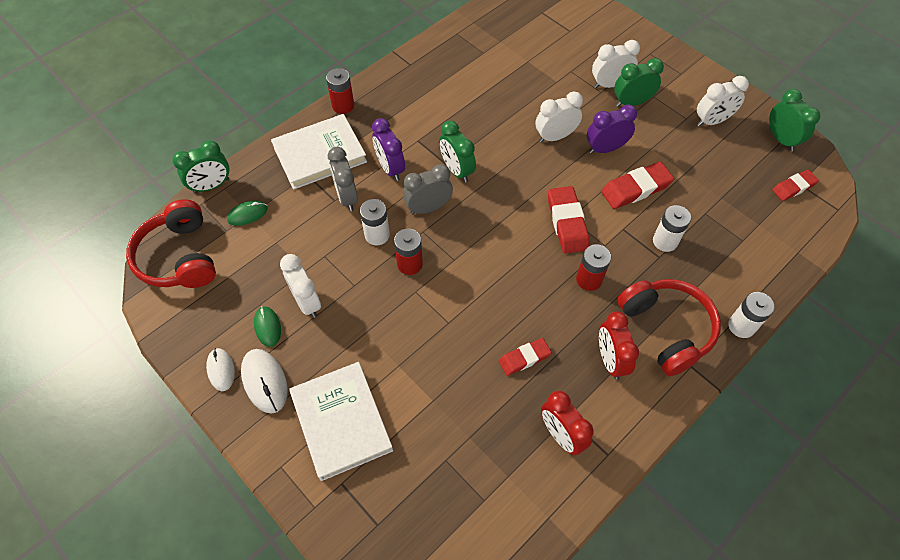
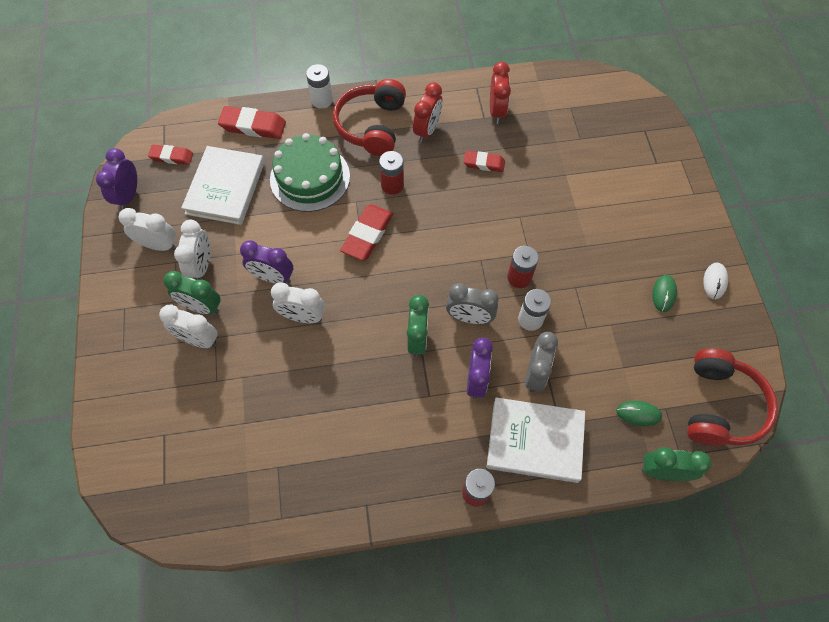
camera: 145 degrees left, 5 degrees up
(264, 381) = (683, 254): white mouse -> none
(307, 302) = (622, 296): white clock -> white clock (202, 265)
(341, 422) = (638, 197): white book -> white book (225, 188)
(636, 189) = (287, 228): red eraser -> red eraser (253, 126)
(665, 241) = (310, 177): white battery -> green cake
(781, 139) = (128, 196): green clock -> purple clock

